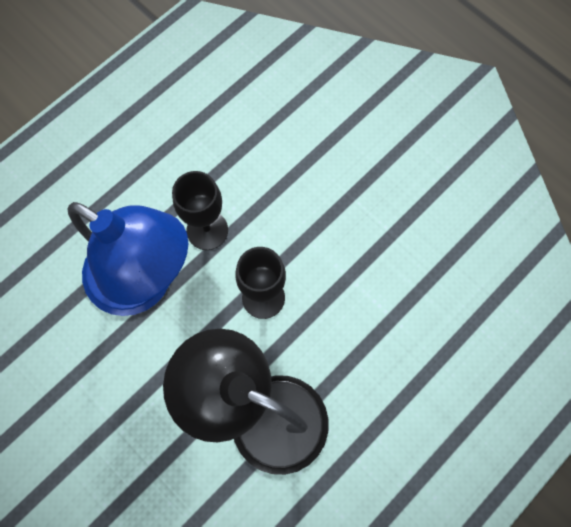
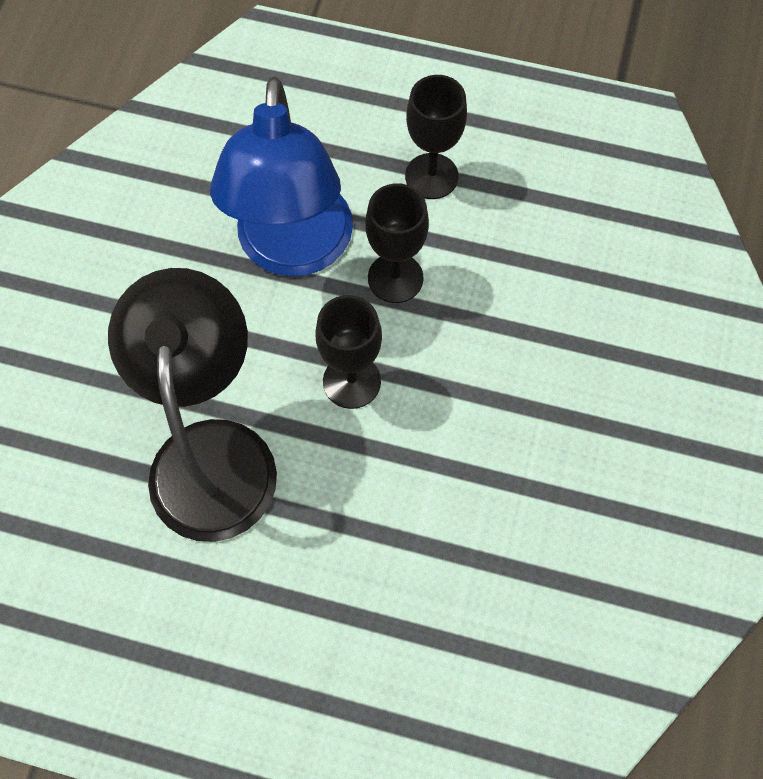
camera: 60 degrees right, 5 degrees down
(148, 167) = (431, 176): none -> black goblet

